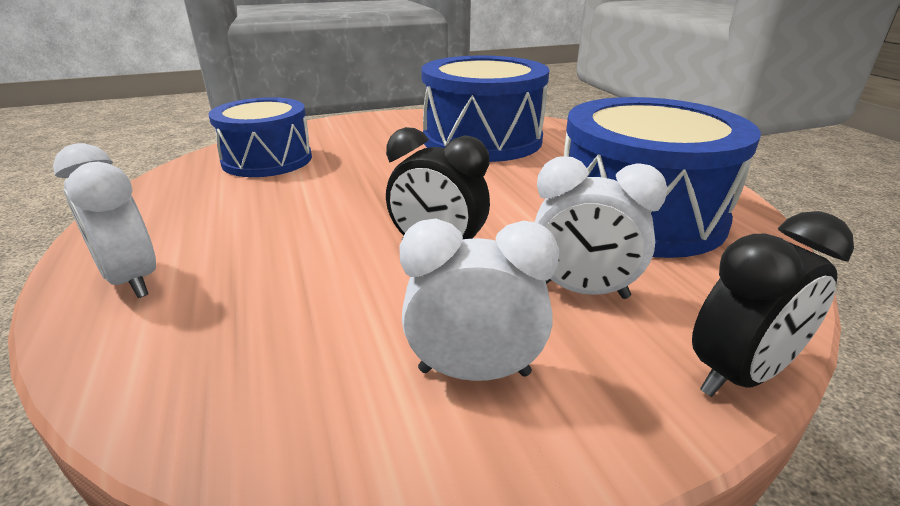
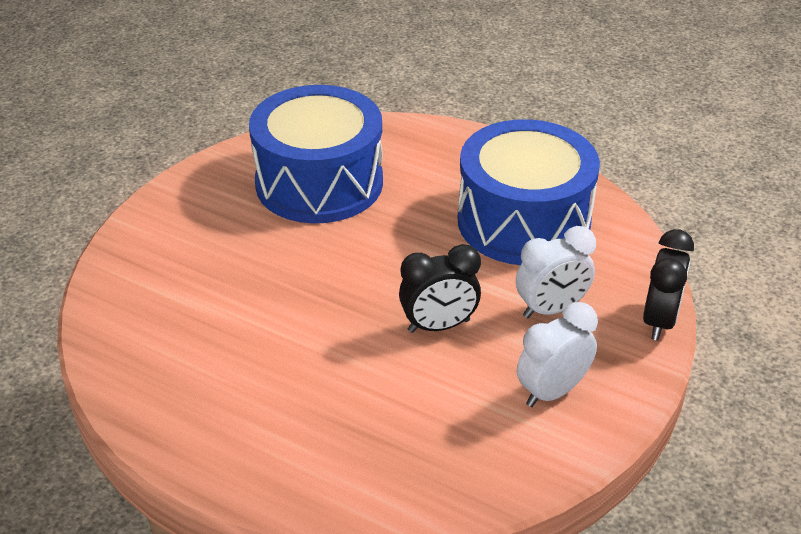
camera: 40 degrees left, 10 degrees up
(132, 280) = (281, 465): white clock -> none
(267, 160) = (165, 309): blue drum -> none

